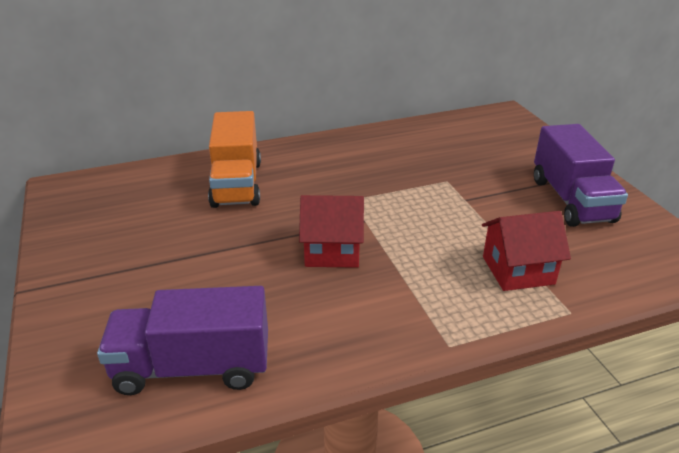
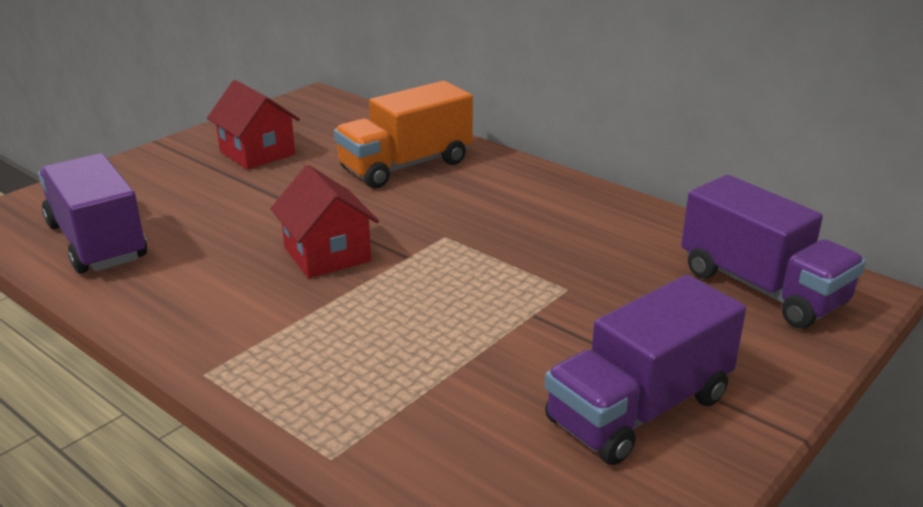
camera: 60 degrees right, 5 degrees down
(487, 132) = (761, 288): none -> purple truck
(518, 270) = (395, 393): red house -> red house (257, 153)

